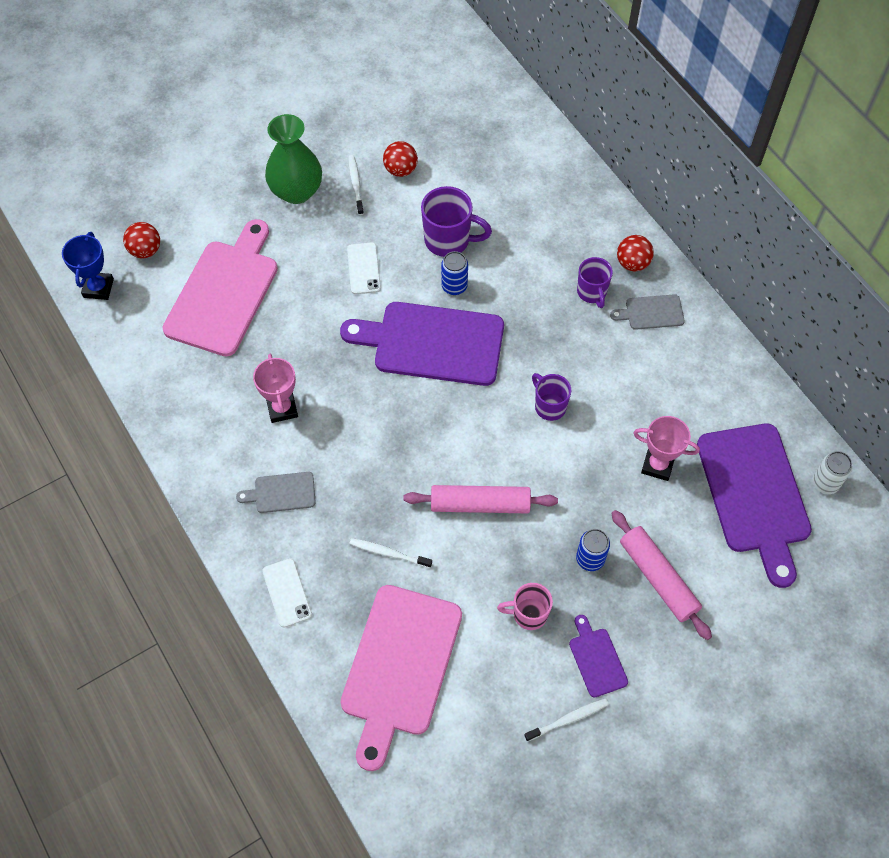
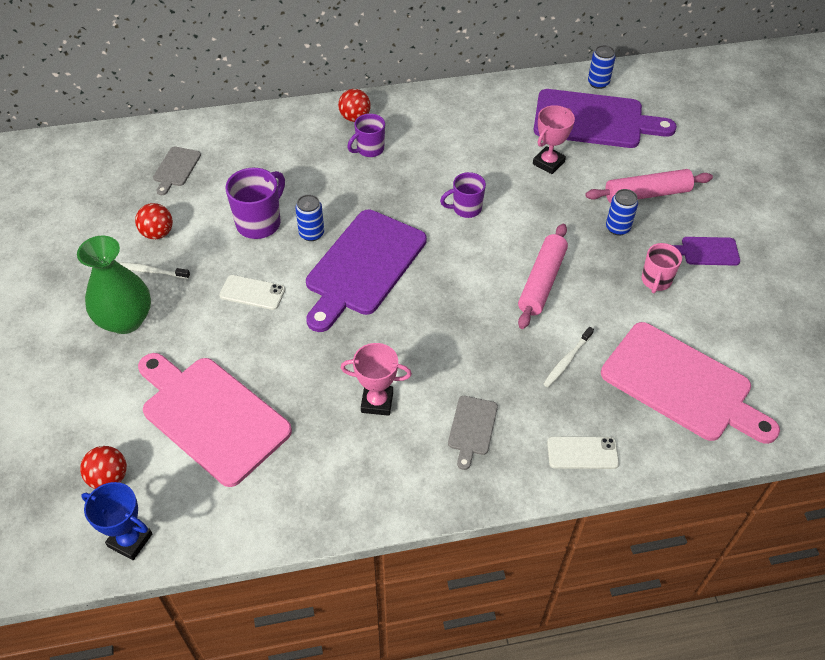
camera: 70 degrees left, 10 degrees down
(568, 719) = (755, 285): white toothbrush -> none
(592, 292) = (369, 149): purple mug -> purple mug turned 135 degrees clockwise
(651, 312) = (408, 122): grey cutting board -> grey cutting board (176, 168)
(825, 483) = (598, 83): white can -> blue can

